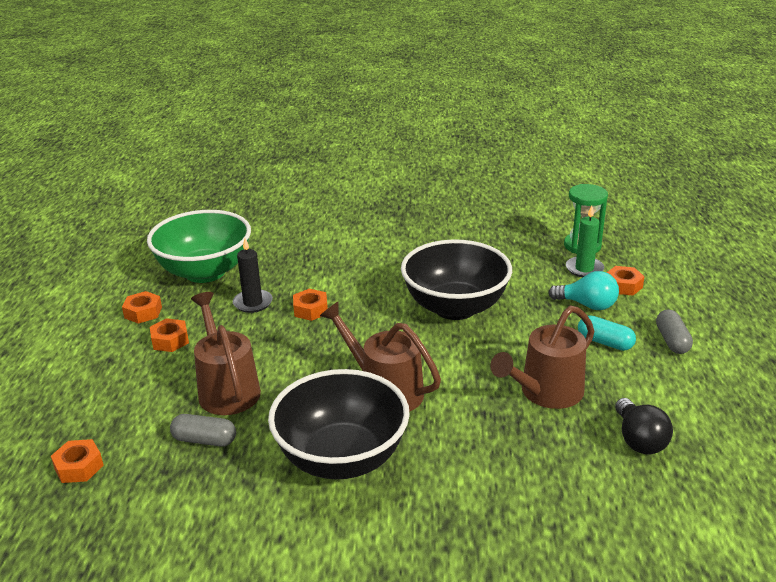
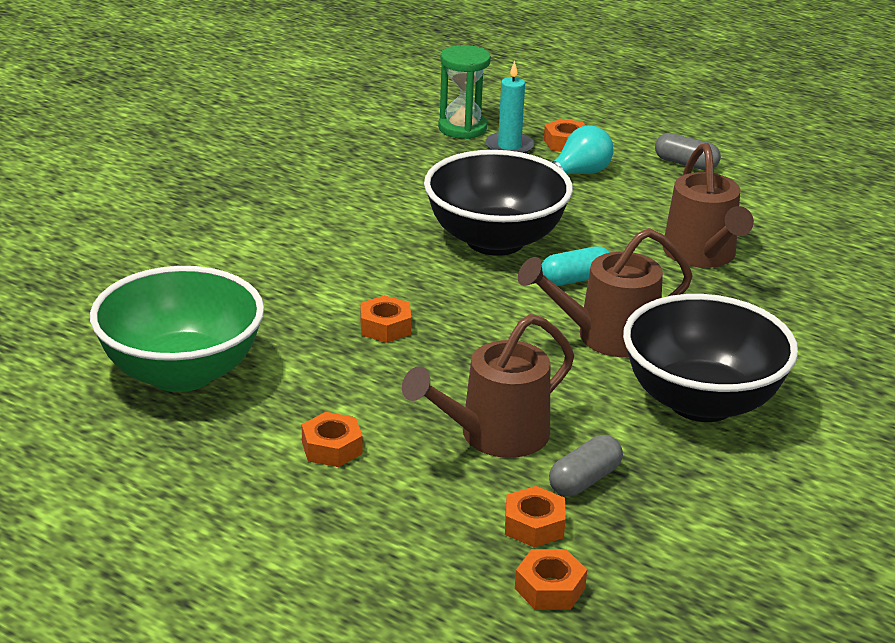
camera: 60 degrees left, 0 degrees up
(143, 312) = (228, 451): orange nut -> orange nut (534, 525)
(227, 389) = (494, 436): brown watering can -> brown watering can turned 45 degrees counterclockwise
(253, 303) = (315, 361): black candle -> none
(584, 269) = (509, 147): green candle -> turquoise candle
(605, 342) = (652, 193): turquoise capsule -> turquoise capsule (575, 279)
(639, 440) = (814, 243): black light bulb -> none

